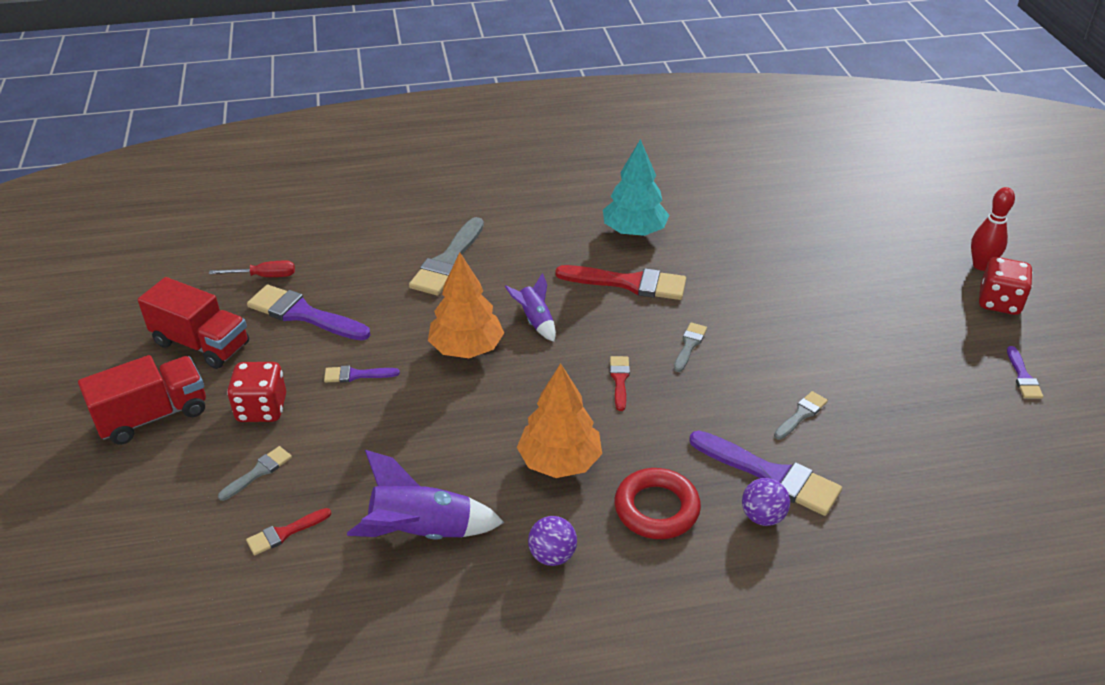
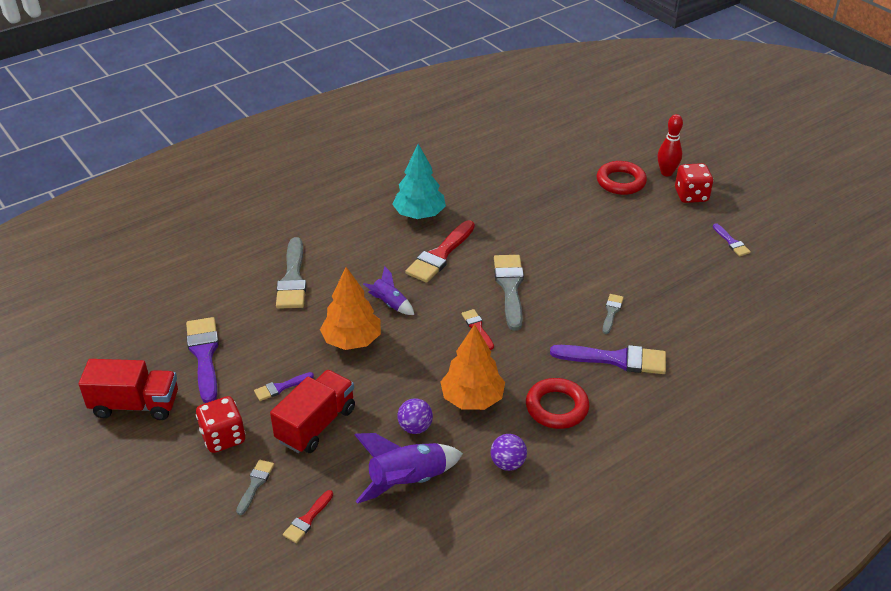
camera: 25 degrees left, 0 degrees up
(153, 416) = (137, 473): red truck -> red truck (316, 425)
(264, 276) = (149, 335): red screwdriver -> none
(303, 314) = (204, 355): purple brush -> purple brush turned 75 degrees clockwise
(629, 283) = (440, 255): red brush -> red brush turned 135 degrees clockwise
(689, 345) = (510, 287): grey brush -> grey brush, size x1.94
(762, 516) = (626, 388): purple ball -> purple ball (415, 427)
(911, 260) = (620, 182): none -> red ring

